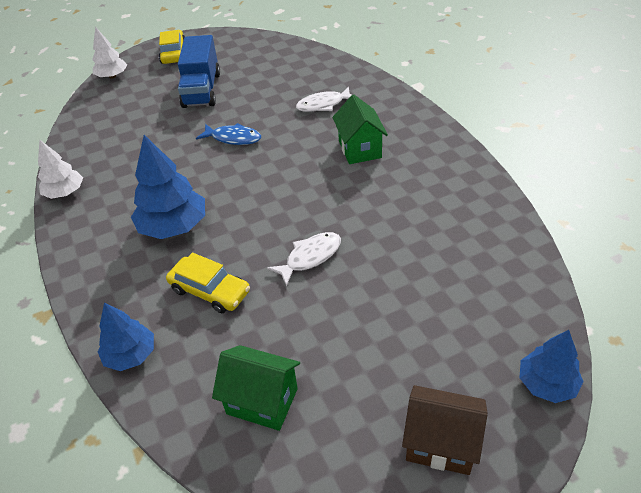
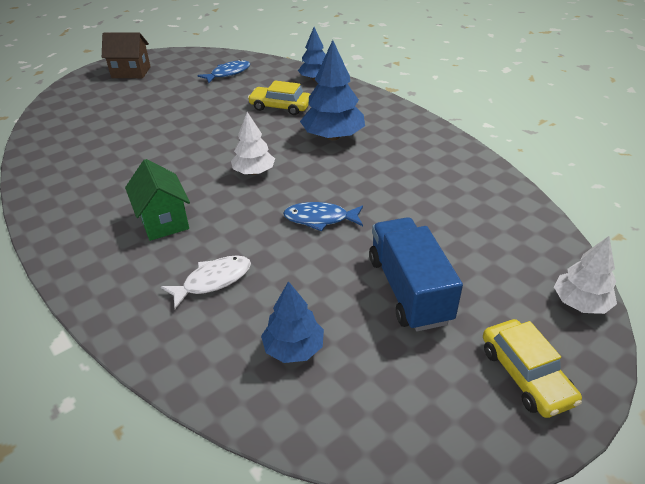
camera: 165 degrees right, 5 degrees down
(65, 193) = (458, 149): white tree -> white tree (254, 172)
(262, 401) = (228, 73): green house -> blue fish
(310, 257) = (209, 130): white fish -> none
(546, 384) = (62, 94): blue tree -> blue tree (294, 348)

